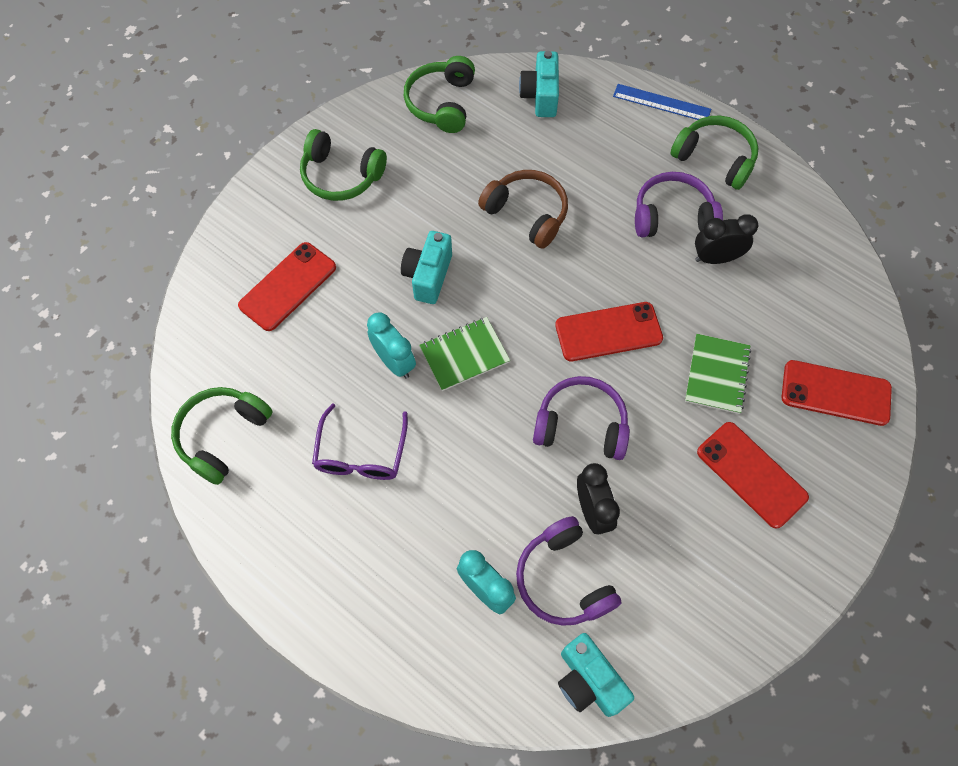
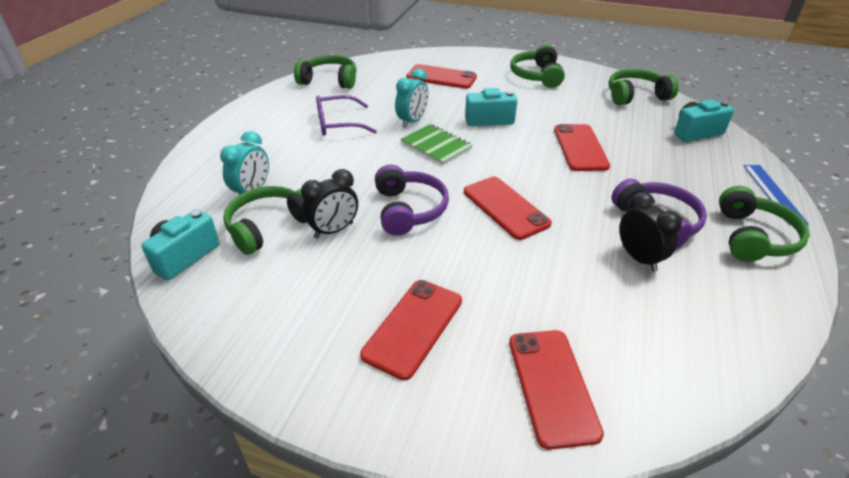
camera: 70 degrees right, 25 degrees down
(527, 213) = (580, 148): brown headphones -> red phone
(563, 579) = (269, 226): purple headphones -> green headphones
(717, 374) = (509, 282): green notebook -> none

